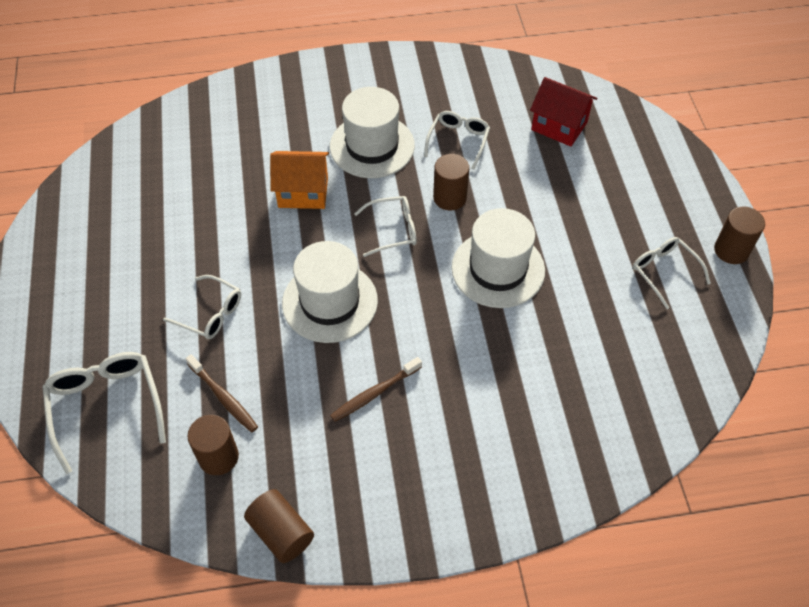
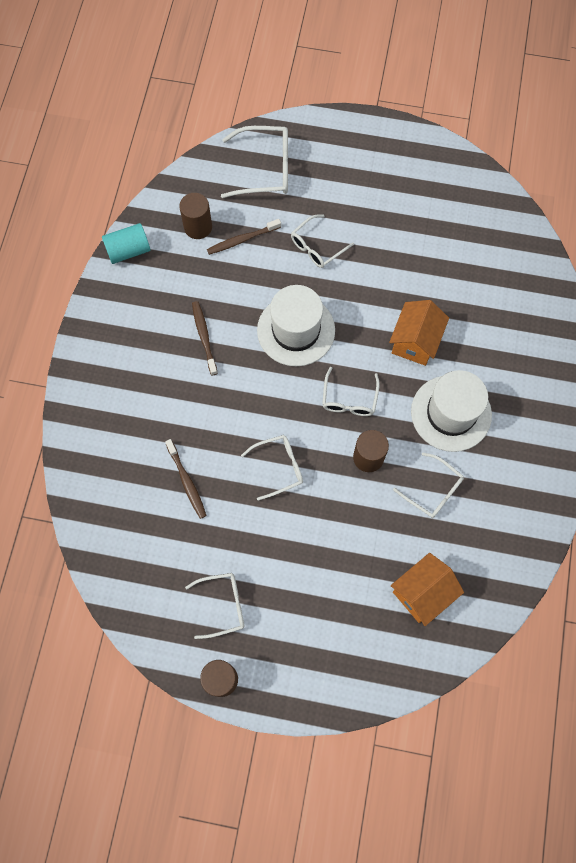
camera: 110 degrees right, 15 degrees up
(281, 532) = (128, 251): brown cylinder -> turquoise cylinder
(498, 269) = (278, 467): white hat -> white glasses
(558, 348) = (186, 481): none -> brown toothbrush
(559, 126) = (422, 593): red house -> orange house

